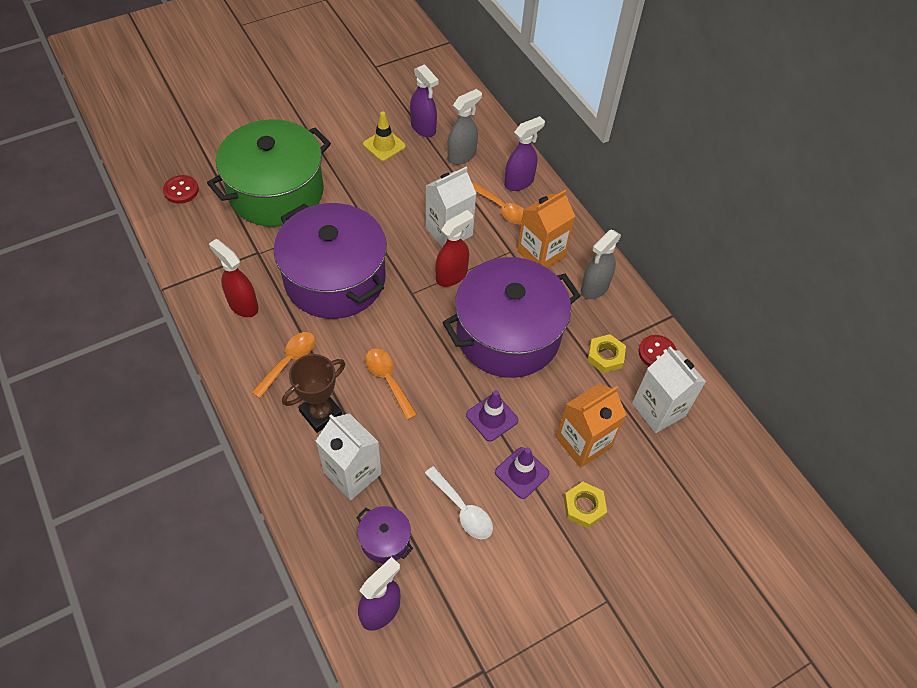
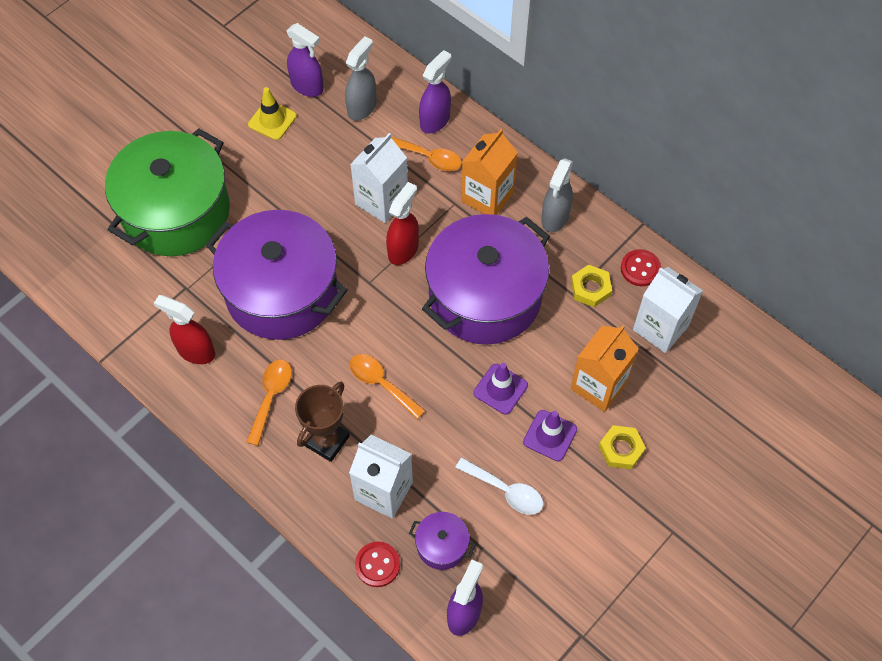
camera: 15 degrees left, 5 degrees up
(181, 190) = (69, 242): red button -> red button (377, 565)

